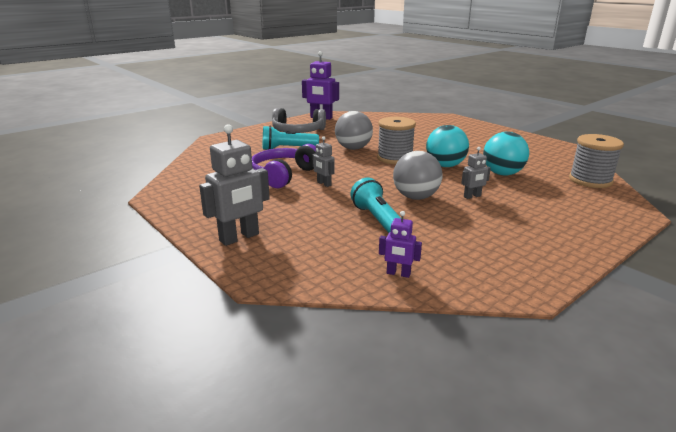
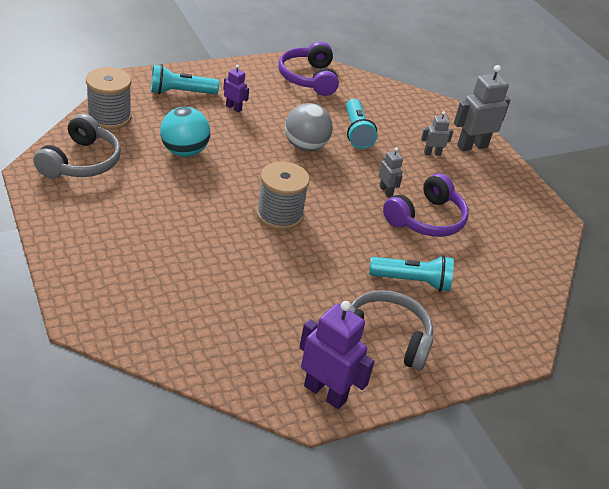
camera: 170 degrees left, 15 degrees up
(353, 148) = (320, 255): grey ball -> none
(398, 274) = (367, 89): purple robot -> purple robot (233, 108)
(445, 165) = (232, 183): turquoise ball -> none
(472, 196) = (252, 132): grey robot -> grey robot (432, 153)
(484, 266) = (308, 78): none -> purple headphones
(553, 156) = (81, 162): none -> grey headphones
(579, 211) = (181, 92): none -> turquoise flashlight

